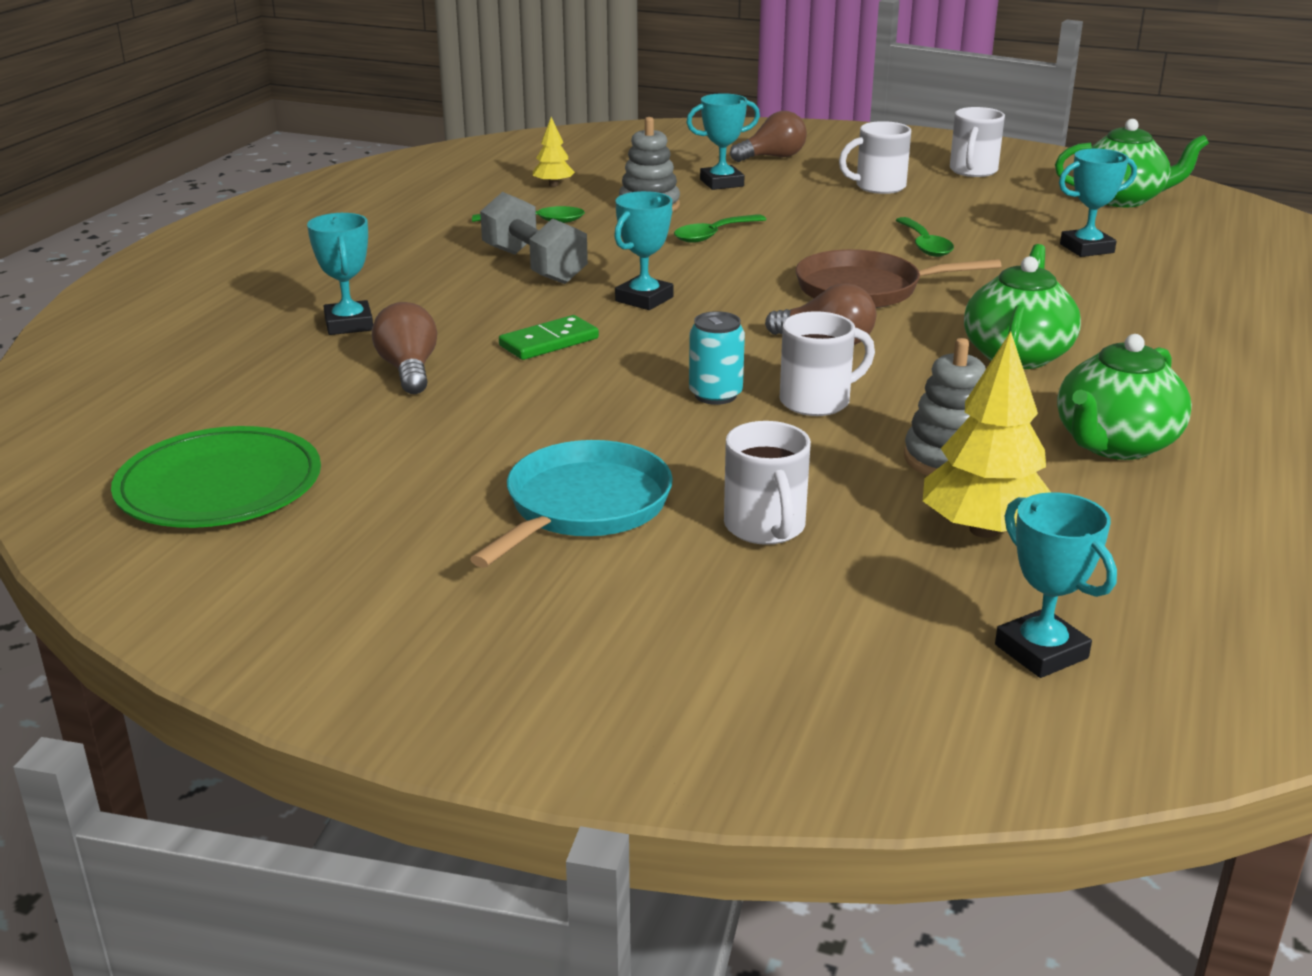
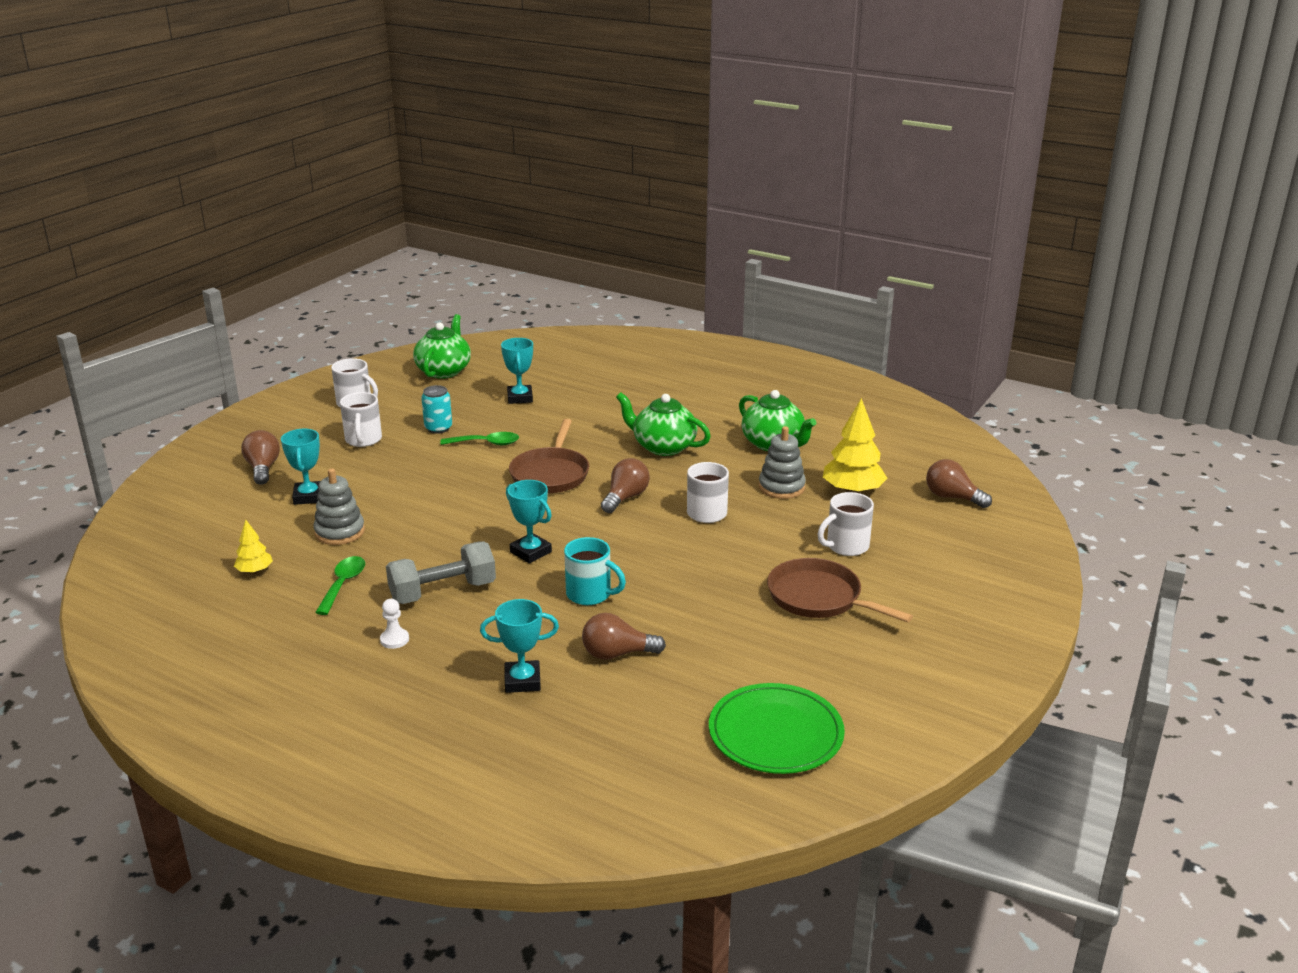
camera: 80 degrees left, 0 degrees up
(430, 256) = (394, 640): none -> white pawn
(549, 342) = (590, 594): green domino -> turquoise mug
(583, 507) = (819, 598): turquoise pan -> brown pan
(713, 235) = (422, 513): green spoon -> none
(715, 395) = (689, 542): turquoise can -> turquoise can (438, 428)
(765, 528) = (846, 546): white mug -> white mug turned 150 degrees clockwise
(1041, 651) = (952, 497): turquoise trophy -> brown light bulb

